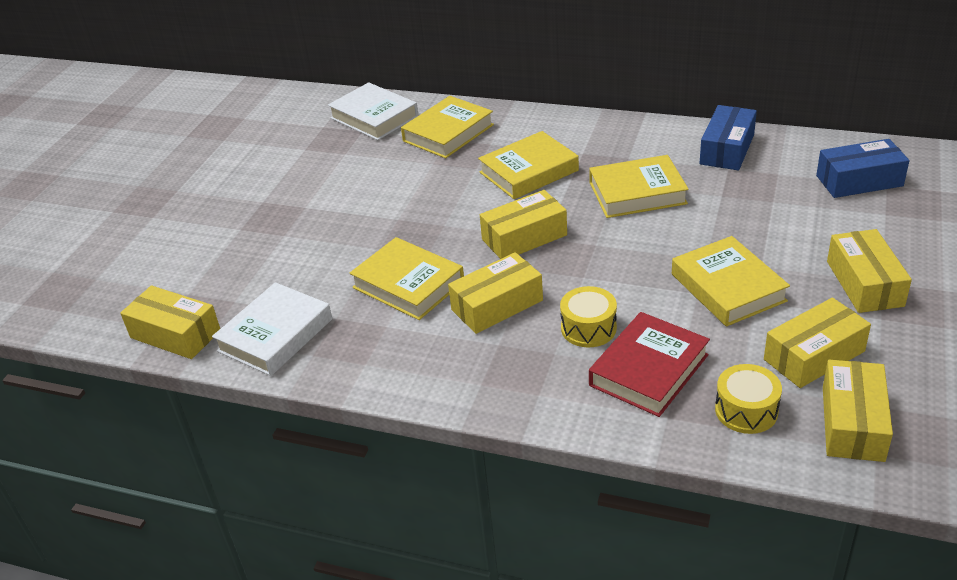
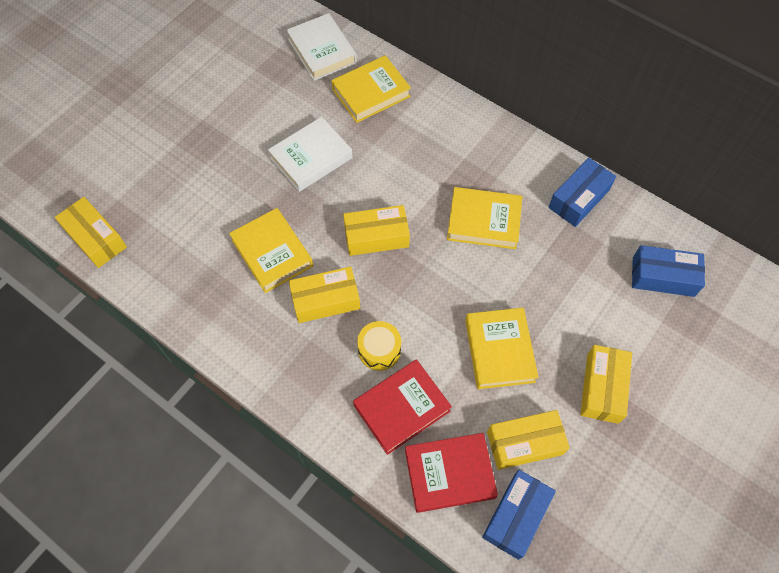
camera: 15 degrees right, 25 degrees up
(275, 335) = (162, 267): white book -> white book (311, 158)
(528, 171) = (412, 163): yellow book -> none
(746, 410) = (449, 474): yellow drum -> red book
(852, 423) = (516, 516): yellow box -> blue box

